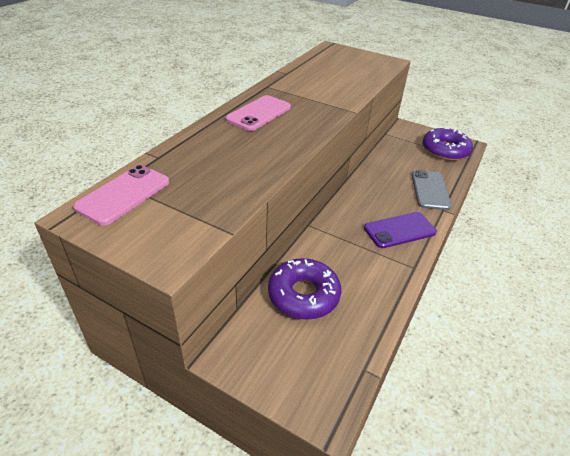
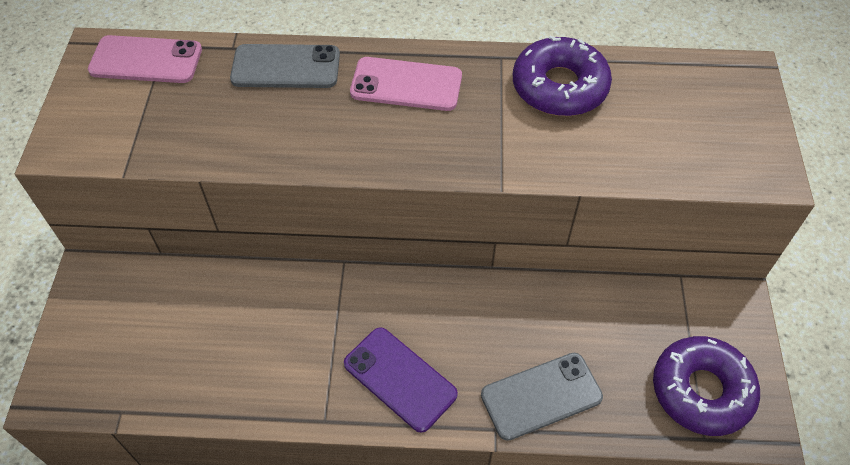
camera: 65 degrees right, 15 degrees up
(200, 143) = (286, 67): none -> grey phone
(303, 295) = (208, 308): purple donut -> purple donut (559, 87)

